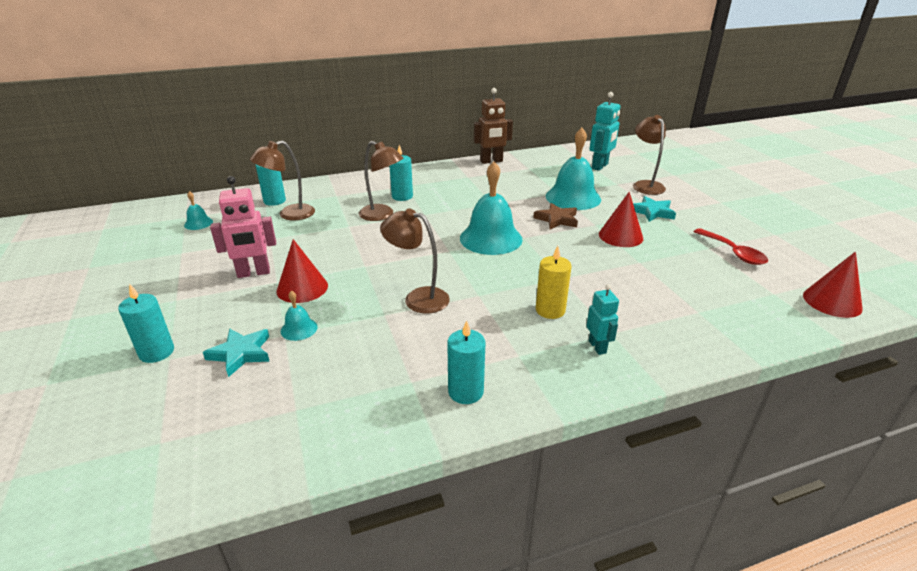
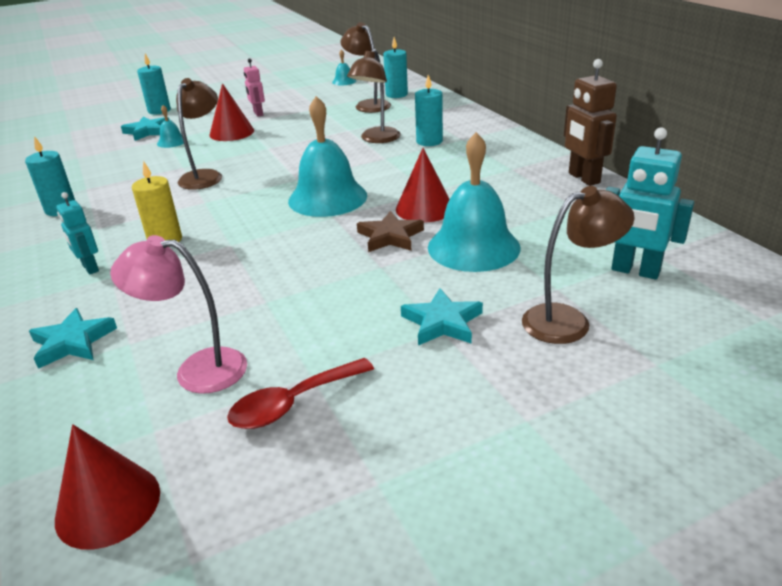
camera: 85 degrees right, 0 degrees up
(253, 273) = (258, 114): pink robot -> pink robot, size x0.61
(597, 347) = (90, 268): turquoise robot -> turquoise robot turned 75 degrees clockwise
(620, 236) = (344, 287): red cone -> red cone (424, 208)
(705, 338) = (72, 342): none -> turquoise star
(717, 283) = (197, 370): none -> pink lamp

